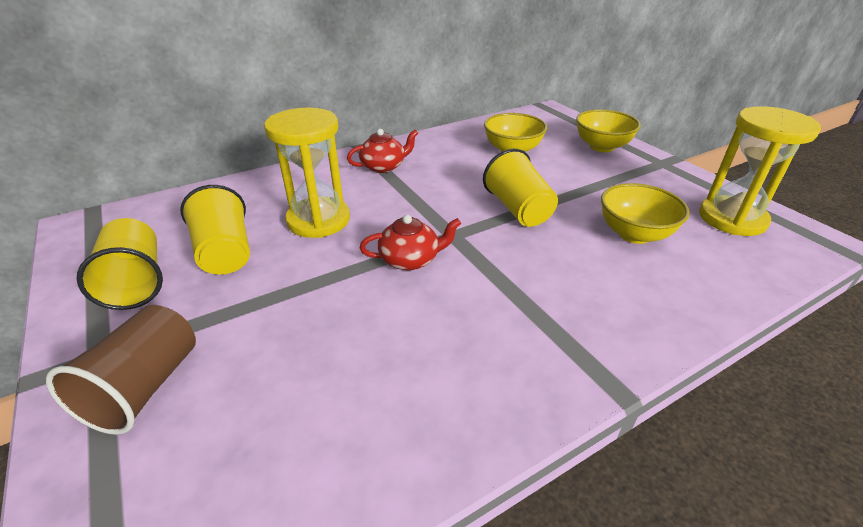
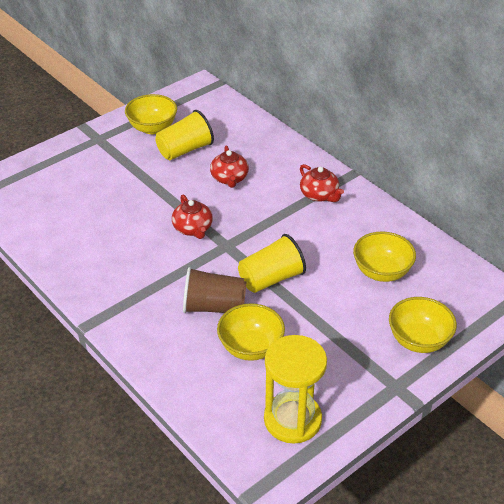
camera: 80 degrees right, 5 degrees up
(136, 282) = (152, 128): yellow cup -> yellow bowl
(145, 387) = (81, 159): brown cup -> brown cup (214, 307)
(318, 220) = (229, 178): yellow hourglass -> red teapot

